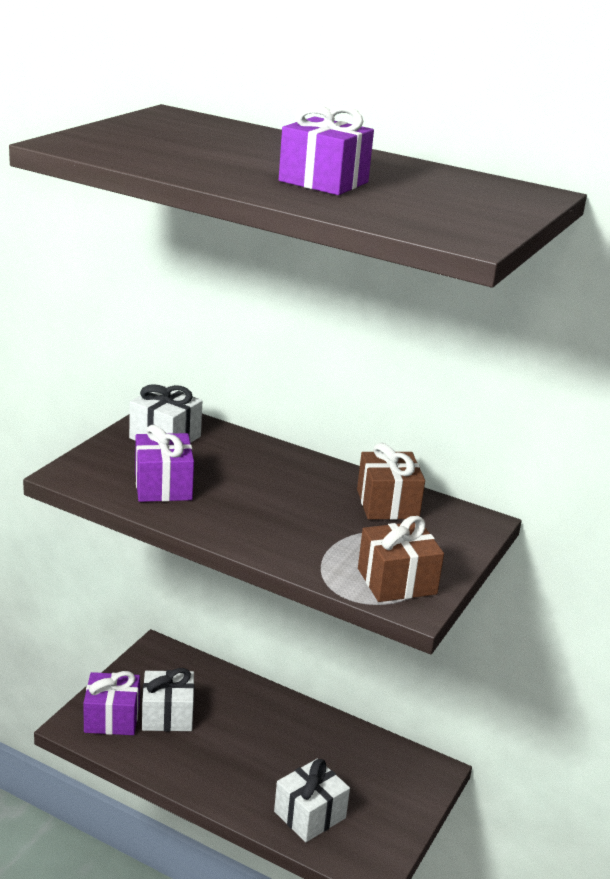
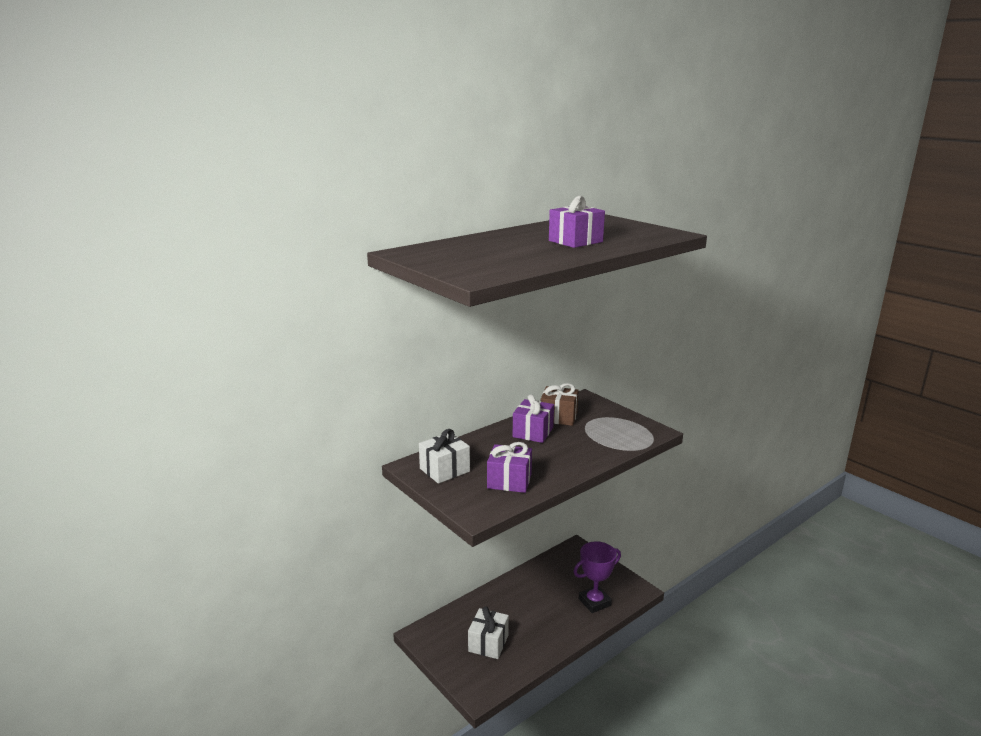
camera: 65 degrees left, 5 degrees down
(112, 718) = (479, 672): purple gift -> purple gift (533, 432)
(310, 815) = (594, 602): white gift -> purple trophy
(397, 581) = (634, 431): brown gift -> none

